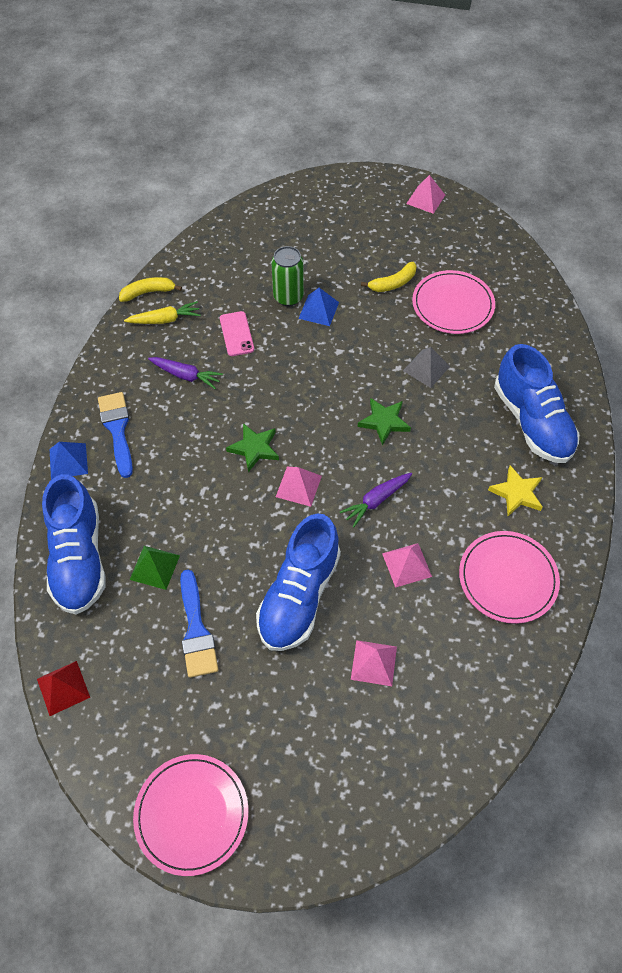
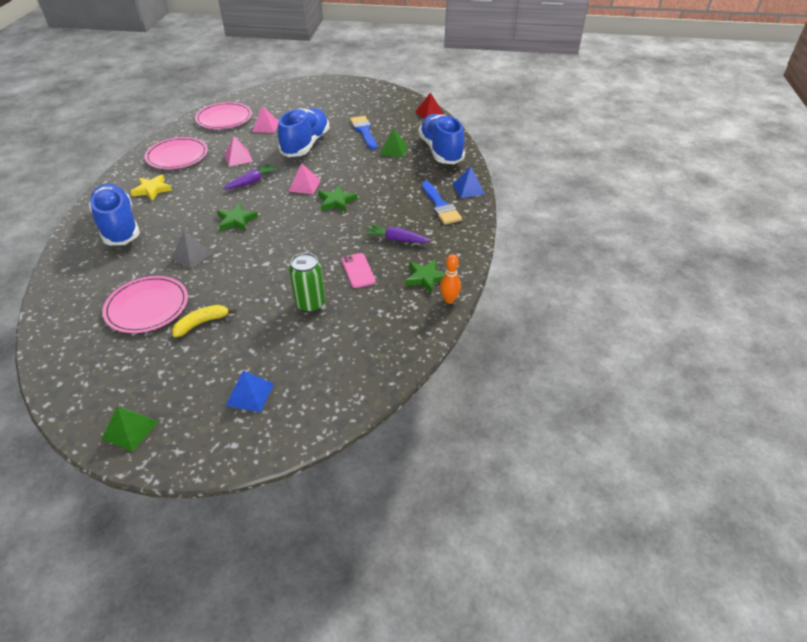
camera: 175 degrees right, 15 degrees down
(148, 292) = (449, 299): yellow banana -> orange bowling pin
(165, 320) = (426, 278): yellow carrot -> green star
(191, 814) = (356, 89): pink plate -> pink plate (224, 118)
(318, 310) = (281, 294): blue pyramid -> blue pyramid (250, 394)
(425, 199) = (130, 429): pink pyramid -> green pyramid

